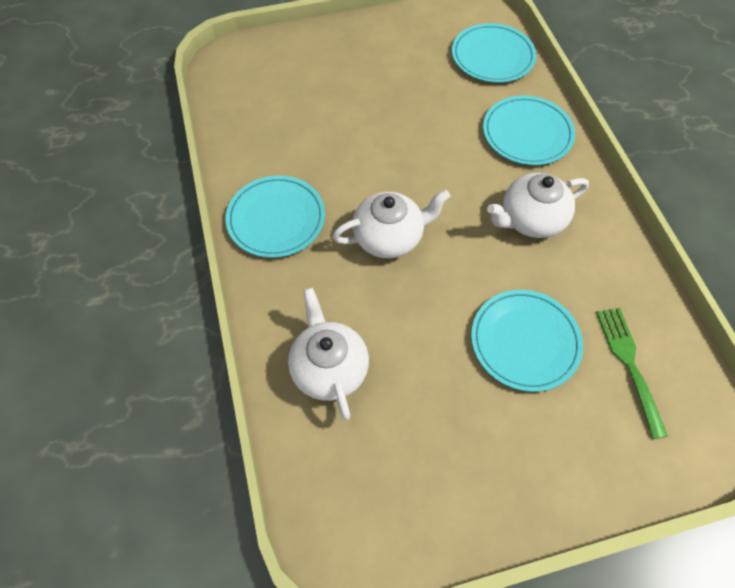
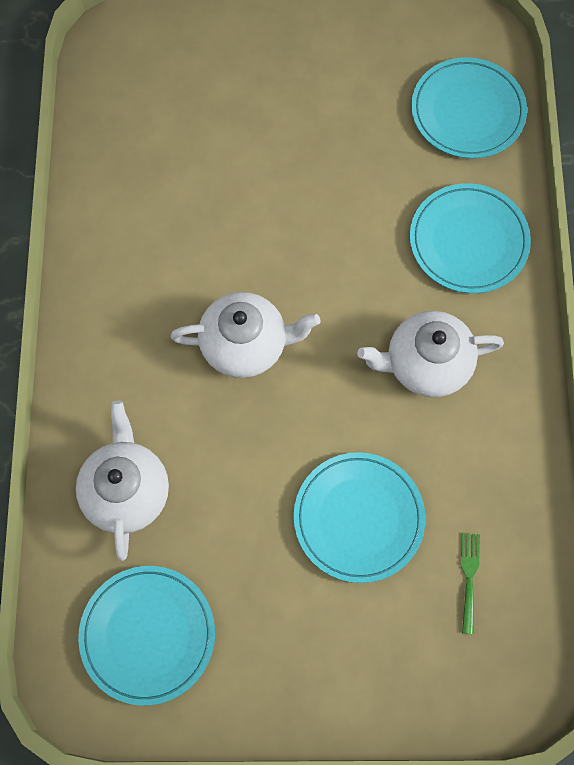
camera: 15 degrees right, 10 degrees up
(276, 219) = (118, 286): turquoise plate -> turquoise plate (148, 635)
(630, 365) = (469, 578): green fork -> green fork, size x0.61

